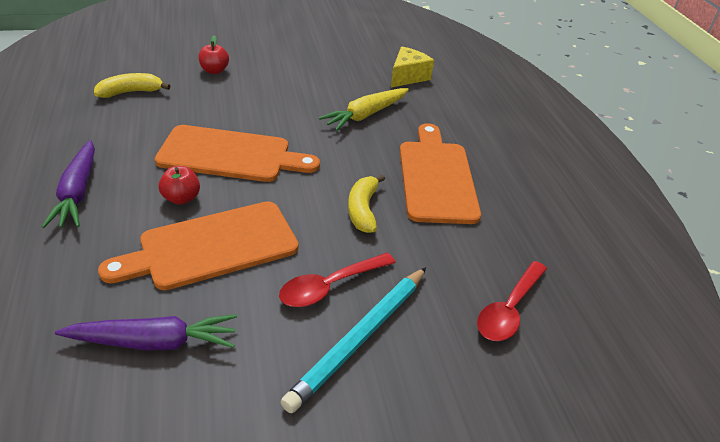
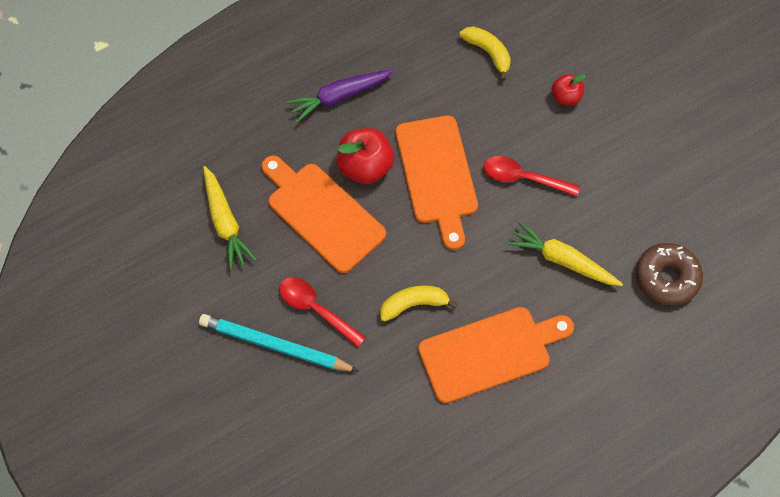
camera: 75 degrees right, 25 degrees up
(154, 342) = (225, 222): purple carrot -> yellow carrot
(181, 198) = (365, 167): red apple -> red apple, size x1.72
(407, 77) = (666, 278): yellow cheese -> brown donut
(509, 309) = (344, 445): red spoon -> red spoon (523, 178)

